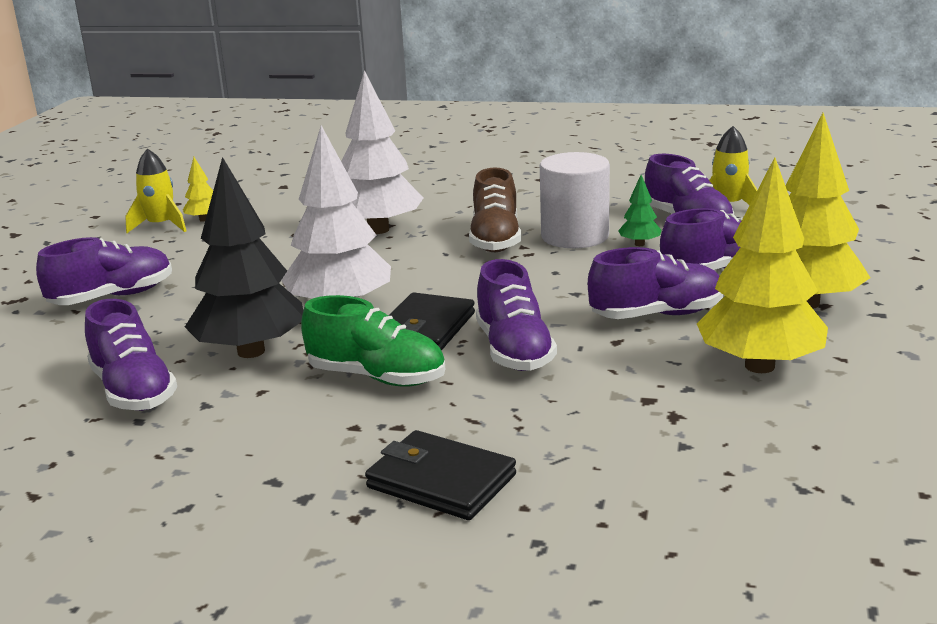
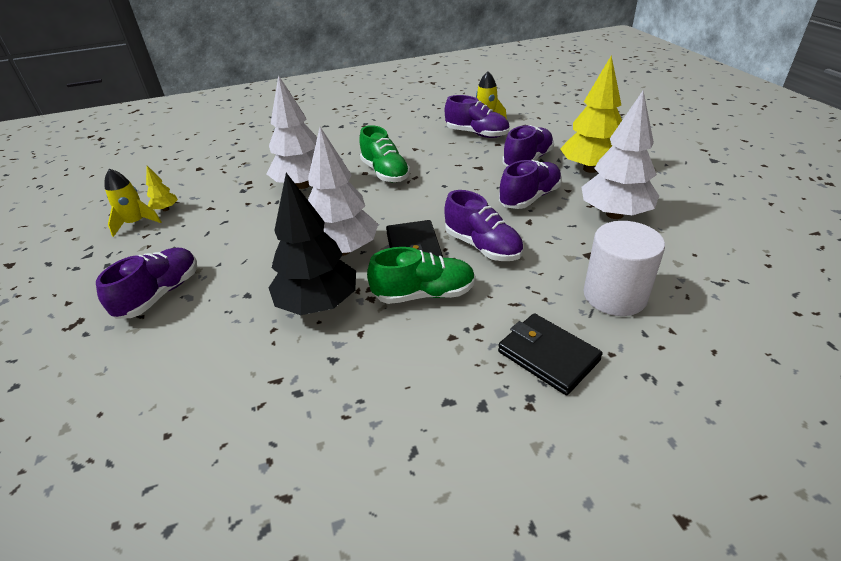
camera: 30 degrees left, 15 degrees up
(133, 391) = (266, 369): purple shoe -> none
(441, 481) = (548, 356): black wallet -> black wallet turned 45 degrees clockwise
(495, 240) = (385, 173): brown shoe -> green shoe
(575, 236) = (428, 159): white cylinder -> white cylinder (614, 295)
(639, 244) = (469, 155): green tree -> none
(759, 366) = (614, 214): yellow tree -> white tree

